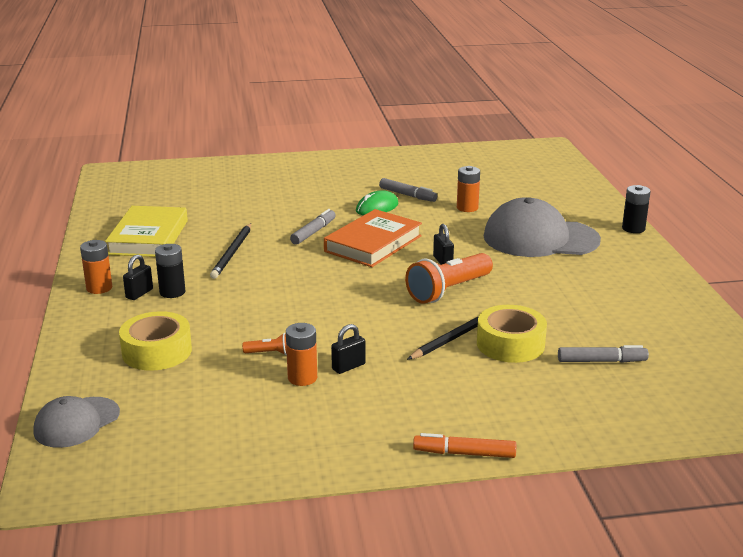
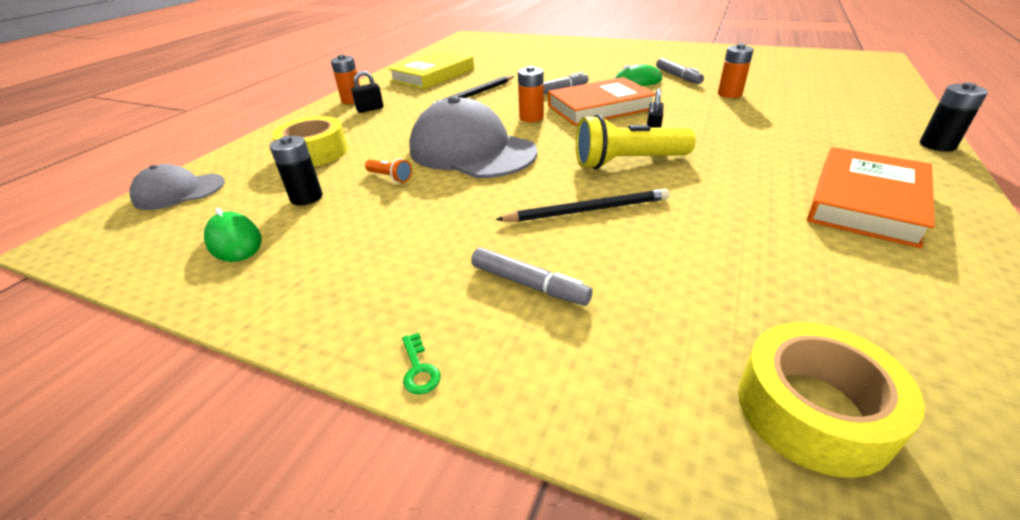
camera: 35 degrees right, 10 degrees up
(172, 292) = (392, 113): black battery -> black battery (306, 197)
(215, 438) = (234, 241): none -> green mouse
(302, 378) = (382, 208): orange battery -> orange battery (531, 118)
(348, 367) = (436, 210): black padlock -> none
(448, 290) = (627, 162): orange flashlight -> yellow flashlight
(464, 453) = (419, 369): orange marker -> green key
(510, 344) = (639, 238): yellow tape -> yellow tape (813, 410)
(540, 238) = (791, 133): grey cap -> grey cap (471, 151)
(601, 361) = (753, 302): grey marker -> grey marker (529, 284)
(618, 282) = (866, 202): none -> orange book

